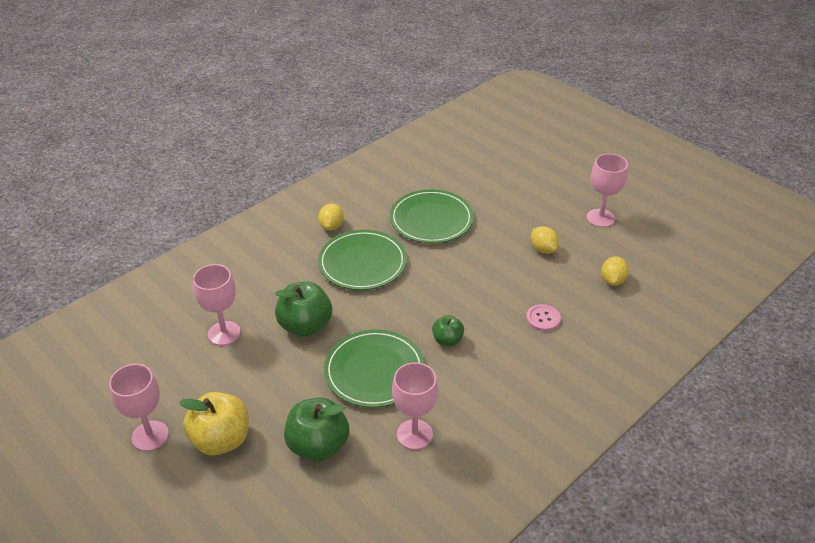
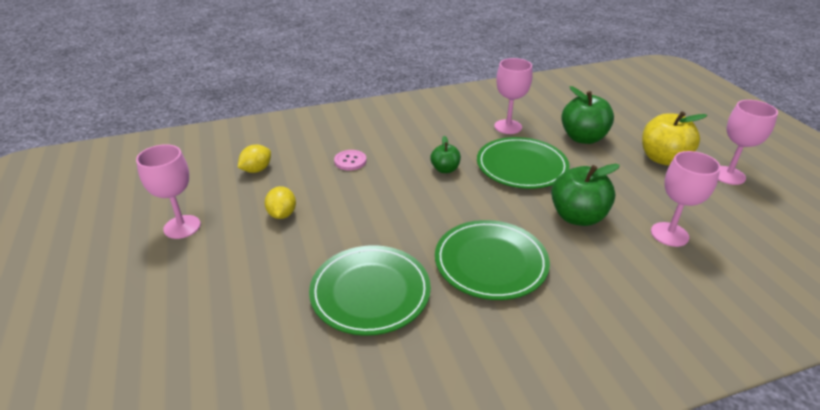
camera: 155 degrees left, 5 degrees down
(331, 226) = (512, 330): yellow lemon -> none

